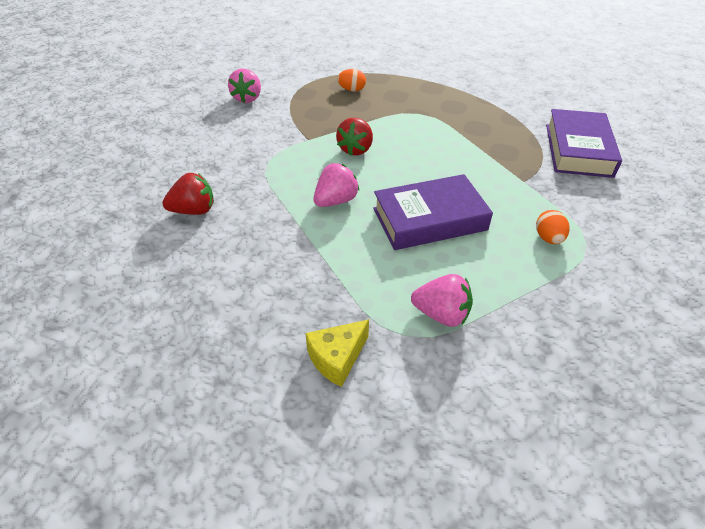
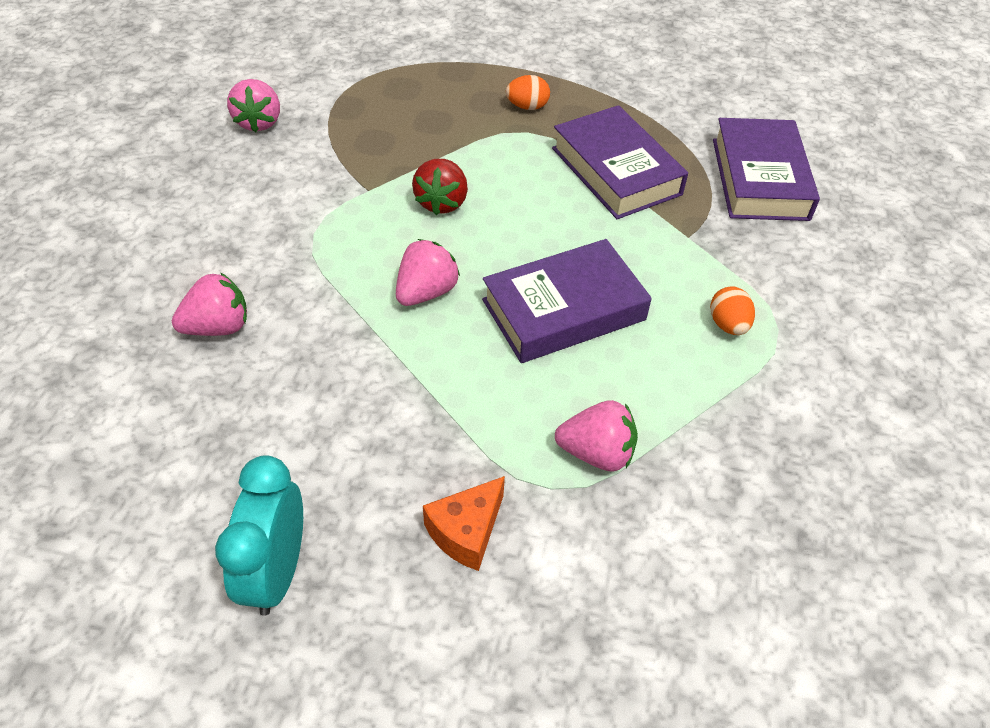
camera: 10 degrees left, 5 degrees up
(194, 210) = (218, 327): red strawberry -> pink strawberry
(196, 370) = (277, 571): none -> turquoise clock
(337, 358) = (466, 532): yellow cheese -> orange cheese
(352, 90) = (420, 96): orange egg -> orange egg (527, 107)
(476, 139) = (616, 171): none -> purple book

